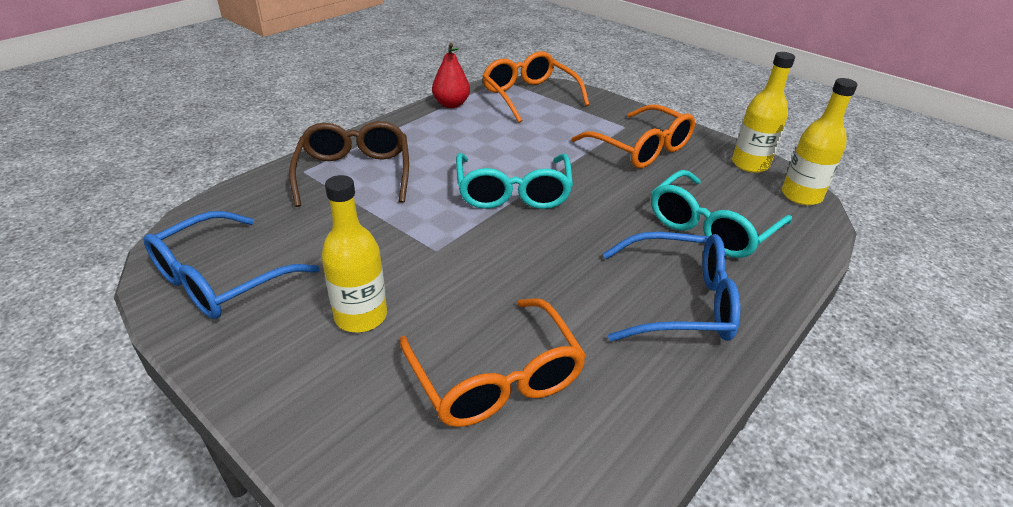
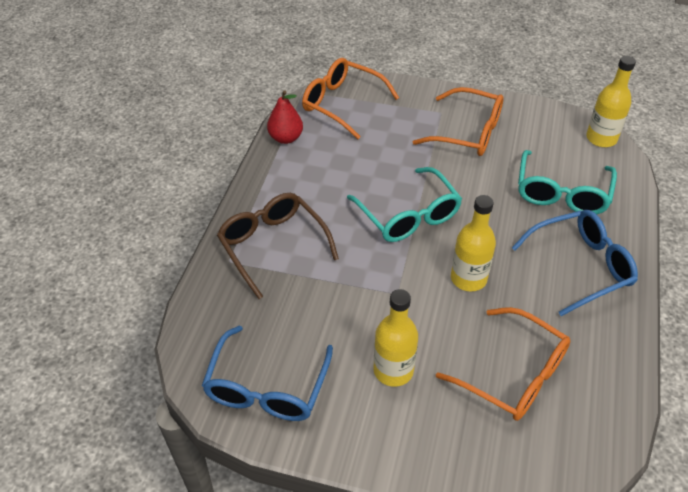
camera: 25 degrees left, 10 degrees up
(750, 164) = (552, 119): yellow bottle -> yellow bottle (468, 278)

